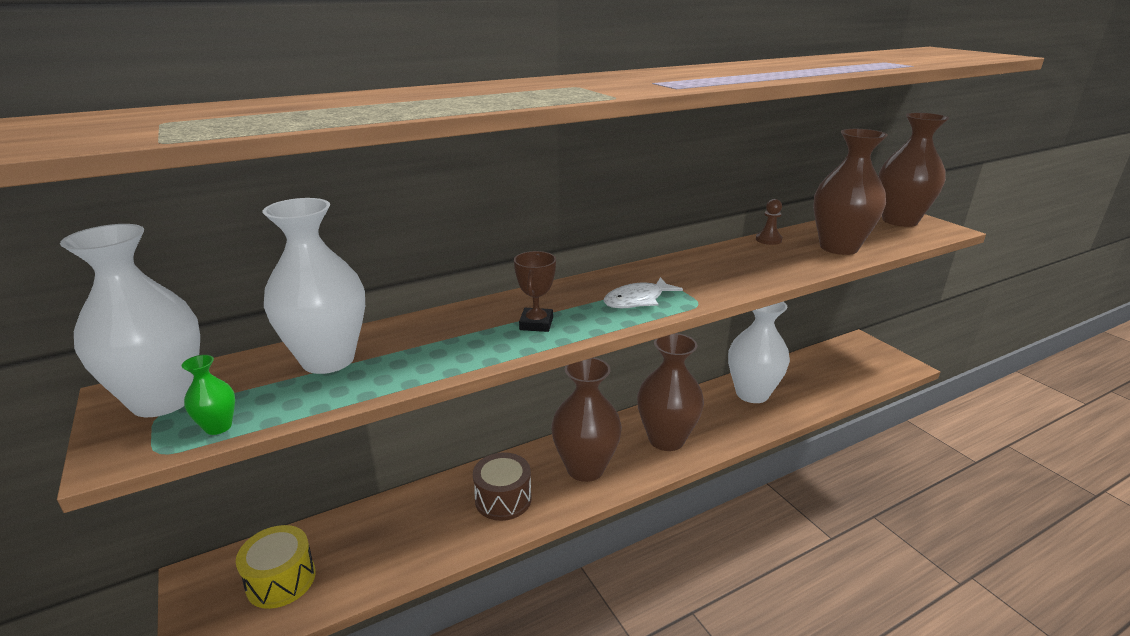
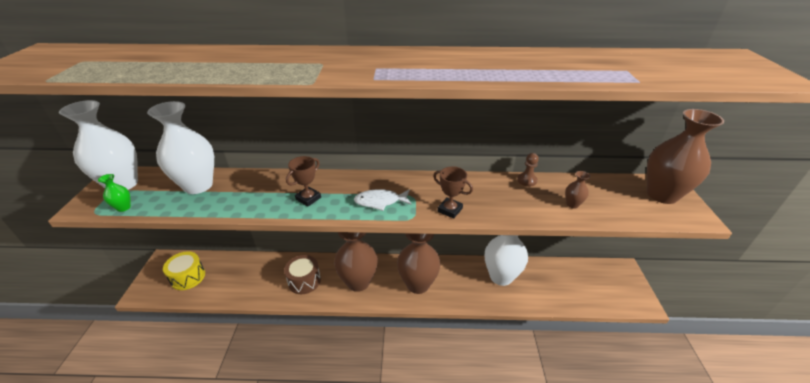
camera: 30 degrees right, 10 degrees up
(729, 285) = (450, 210): none -> brown trophy
(838, 247) = (572, 204): brown vase -> brown vase, size x0.41

